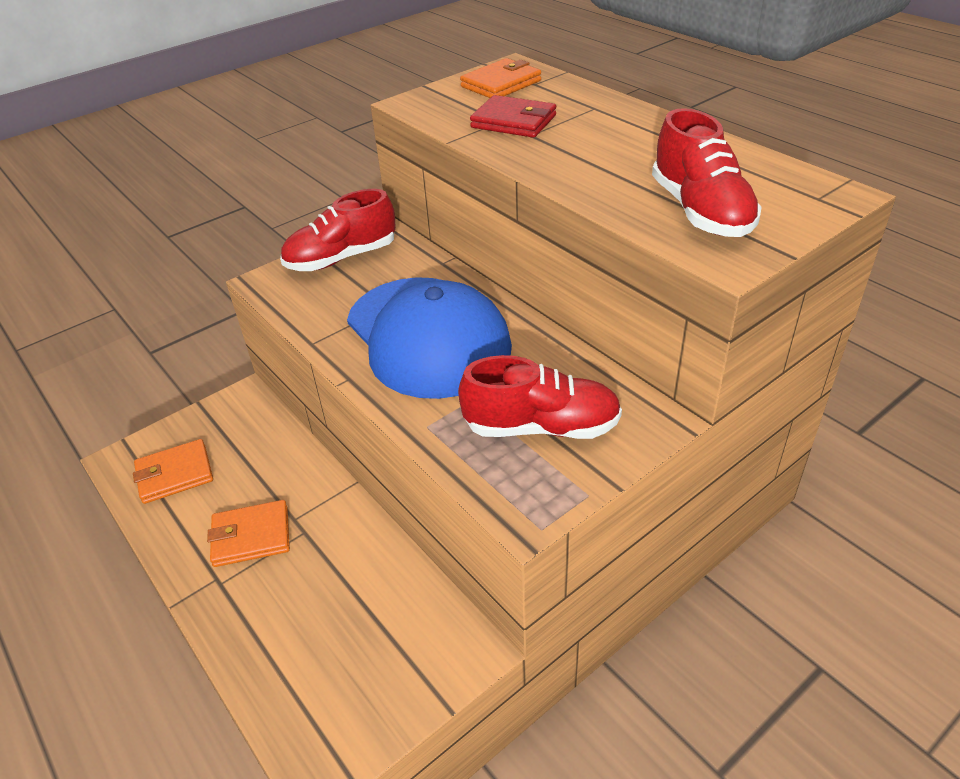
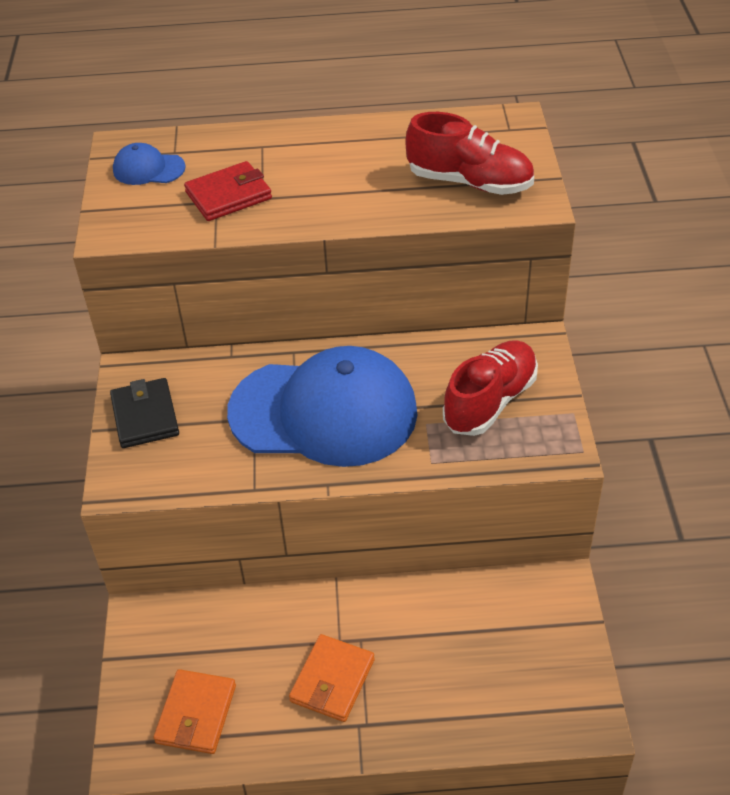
camera: 55 degrees left, 5 degrees up
(341, 258) = (145, 416): red shoe -> black wallet
(501, 84) = (148, 169): orange wallet -> blue cap

